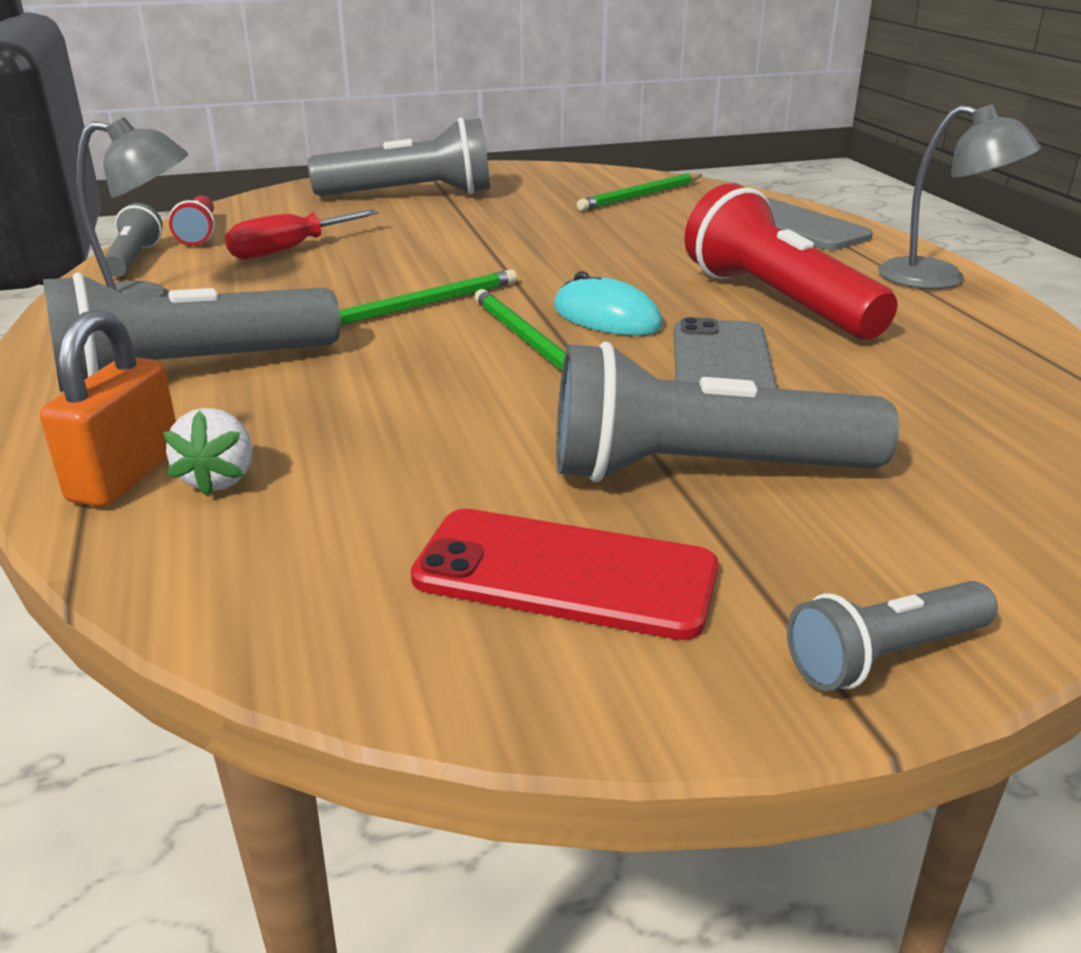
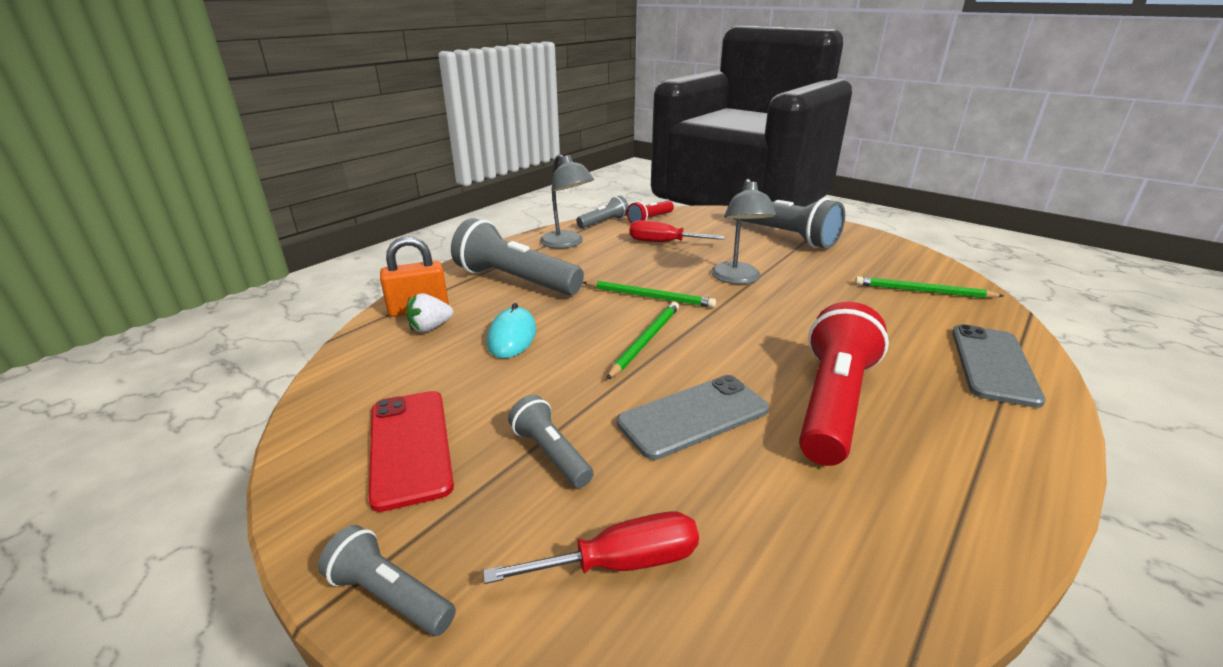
camera: 55 degrees right, 0 degrees up
(606, 317) = (711, 351): turquoise mouse -> turquoise mouse (512, 336)
(701, 470) = (551, 453): grey flashlight -> grey flashlight, size x0.52
(932, 484) = (621, 563): none -> red screwdriver
(939, 279) = (1015, 469): grey lamp -> grey lamp (737, 279)

